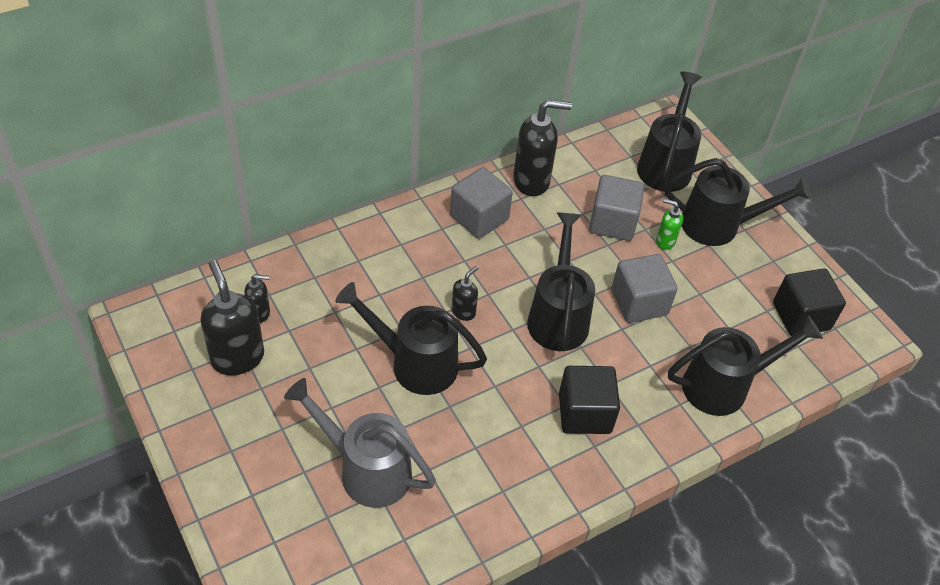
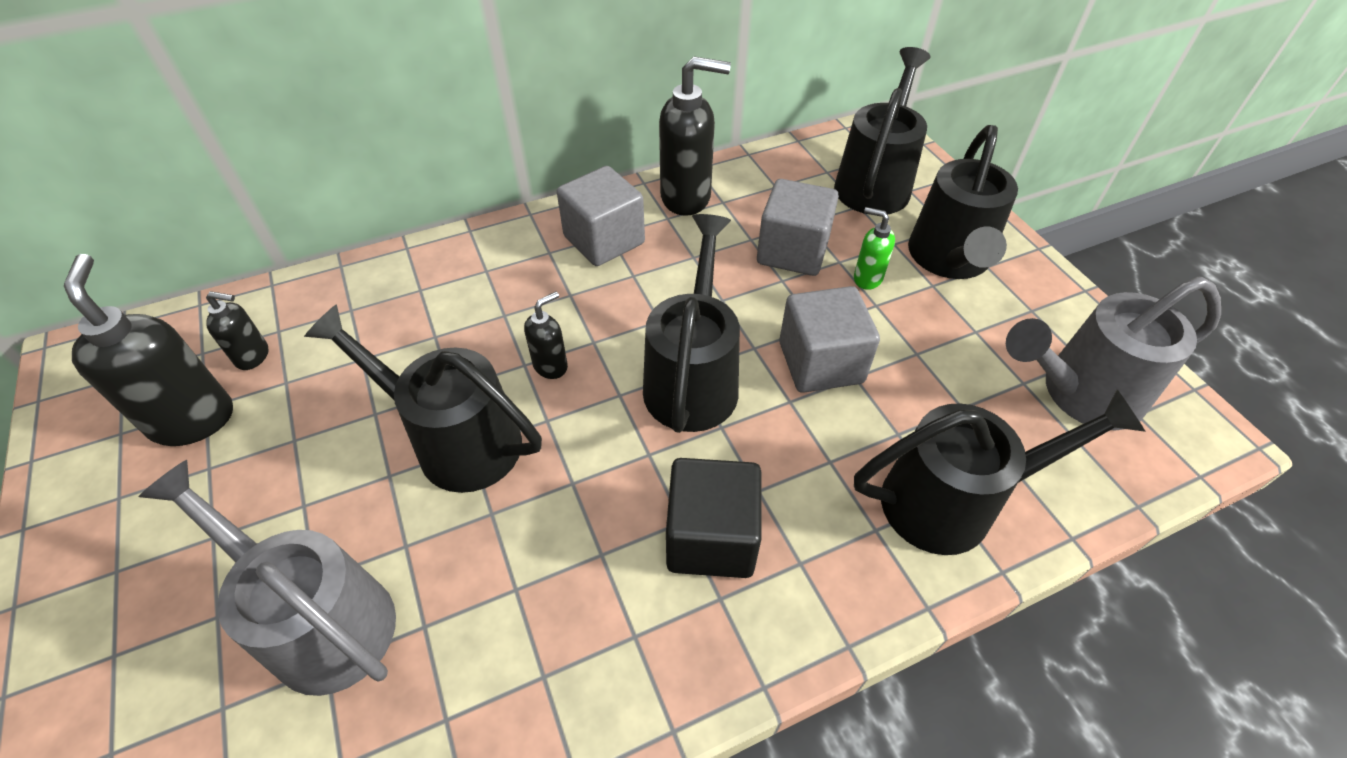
camera: 10 degrees right, 0 degrees up
(719, 225) = (949, 260): black watering can -> black watering can turned 90 degrees clockwise
(801, 316) = (1080, 394): black cube -> grey watering can

